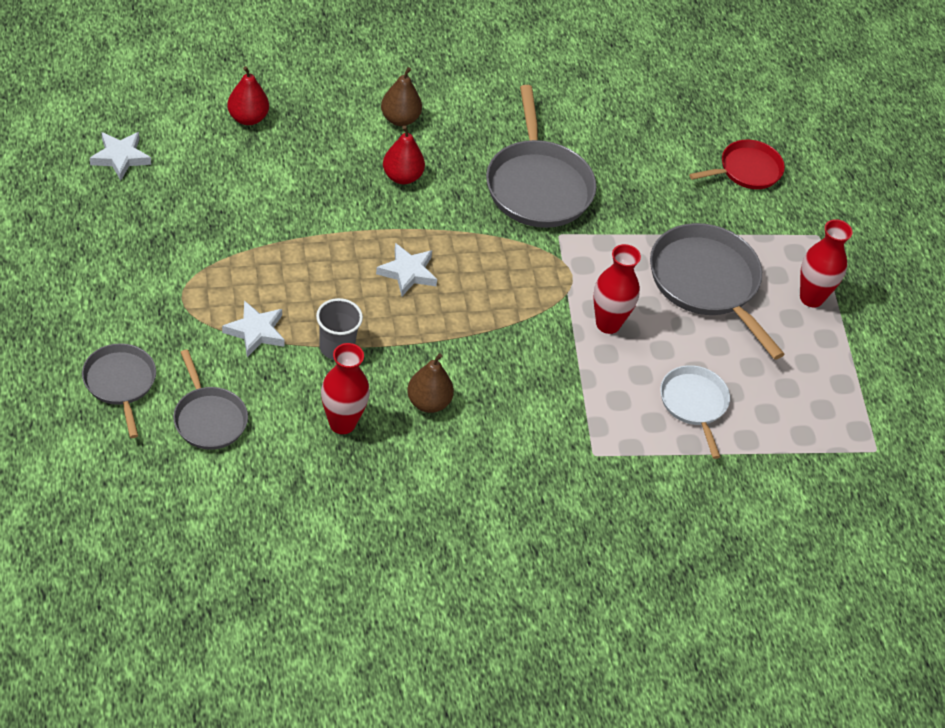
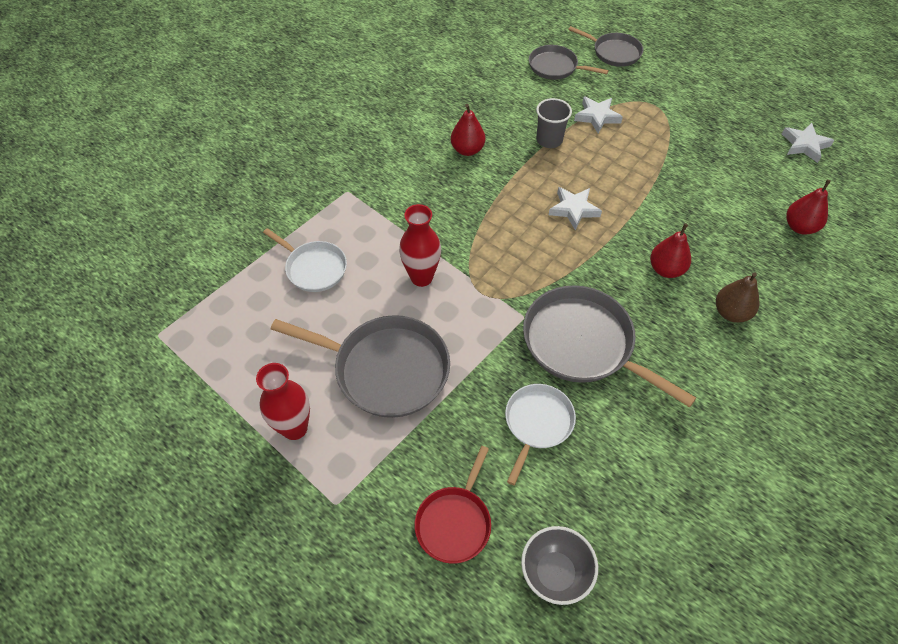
camera: 145 degrees right, 5 degrees up
(342, 423) = (495, 109): red vase -> none
(428, 402) = (467, 150): brown pear -> red pear
(632, 172) = (537, 423): none -> white pan
(709, 107) = (555, 573): none -> grey bowl

